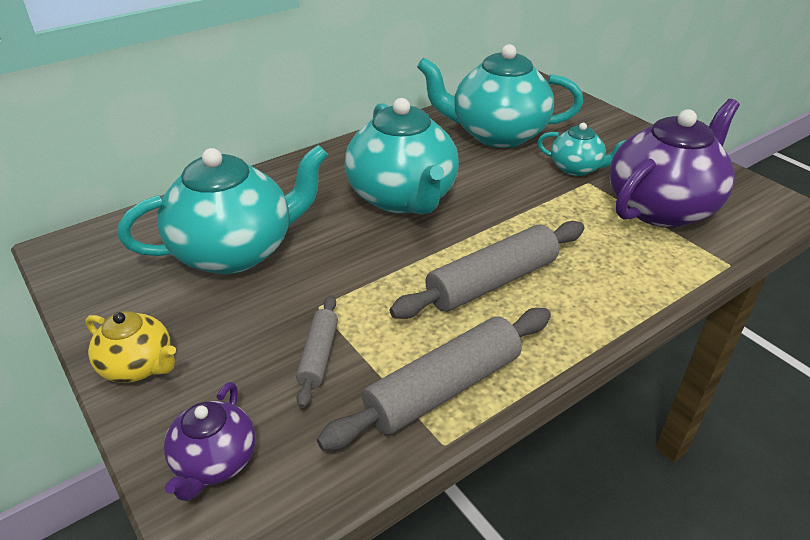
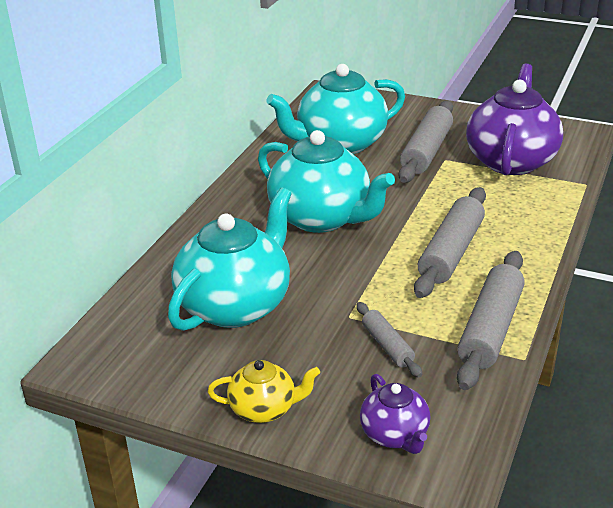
camera: 30 degrees left, 5 degrees down
(576, 168) = (427, 151): turquoise teapot -> grey rolling pin

